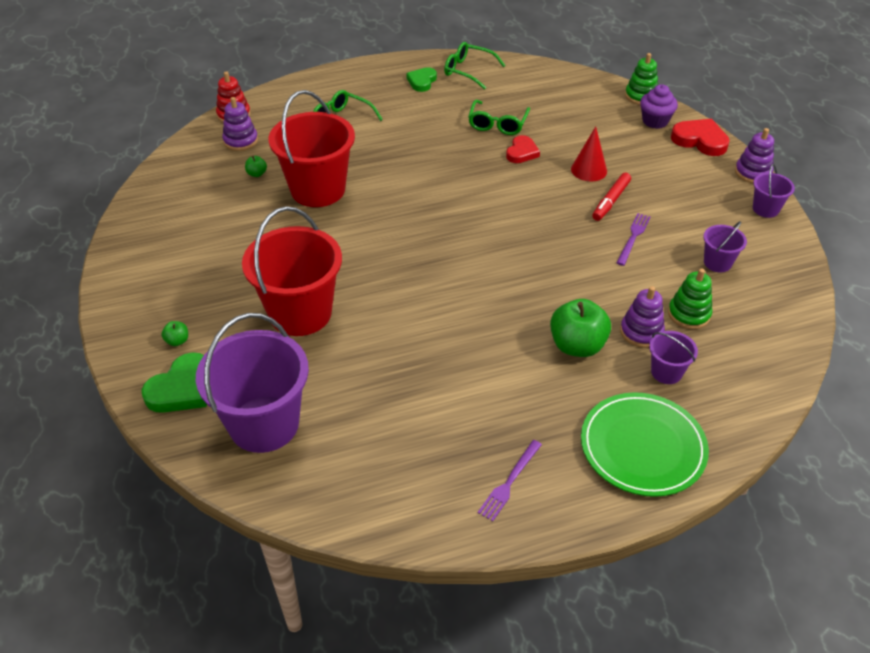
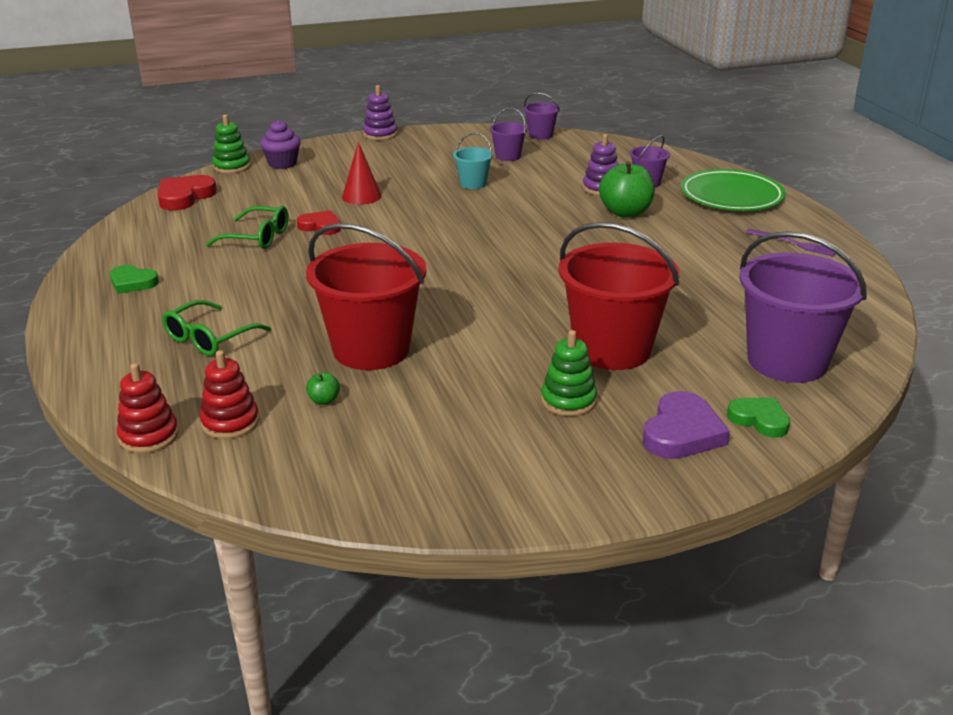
camera: 90 degrees left, 15 degrees down
(177, 341) = (682, 433): green apple -> purple heart
(182, 388) = (759, 420): green heart -> green heart, size x0.67
(240, 141) = (230, 422): purple stacking toy -> red stacking toy
(468, 71) = (123, 253): green glasses -> none
(611, 201) = (416, 189): red marker -> none
(633, 237) = (473, 184): purple fork -> turquoise bucket
(689, 314) = (575, 170): green stacking toy -> green stacking toy (568, 401)
(700, 140) = (323, 148): red heart -> red heart (184, 197)
(765, 209) = (434, 134): purple bucket -> purple bucket (540, 135)

